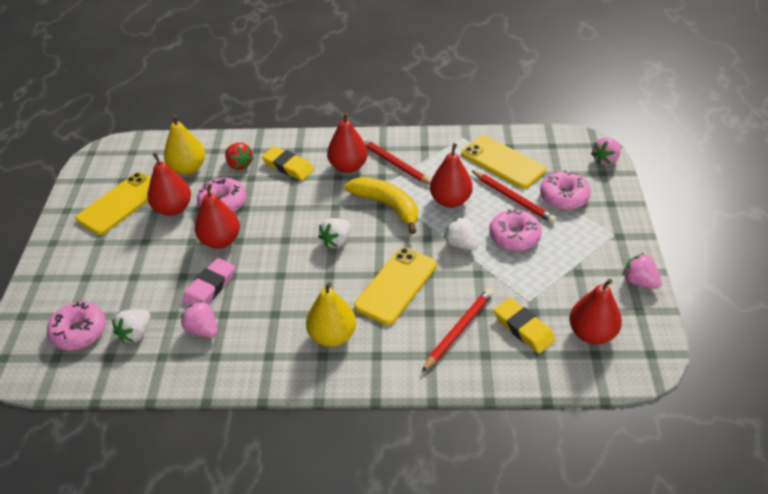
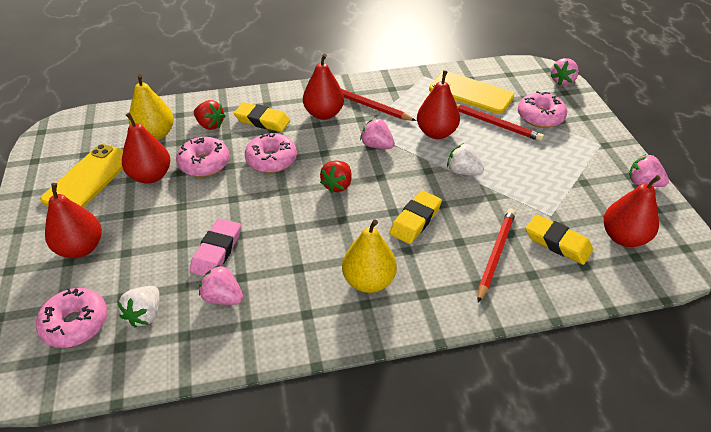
camera: 15 degrees left, 0 degrees up
(221, 241) = (214, 201): red pear -> red pear (81, 248)
(336, 241) = (337, 185): white strawberry -> red strawberry
(387, 206) = (377, 145): yellow banana -> pink strawberry
(396, 286) = (415, 220): yellow phone -> yellow eraser
(514, 236) = (510, 157): pink donut -> pink donut (271, 160)

